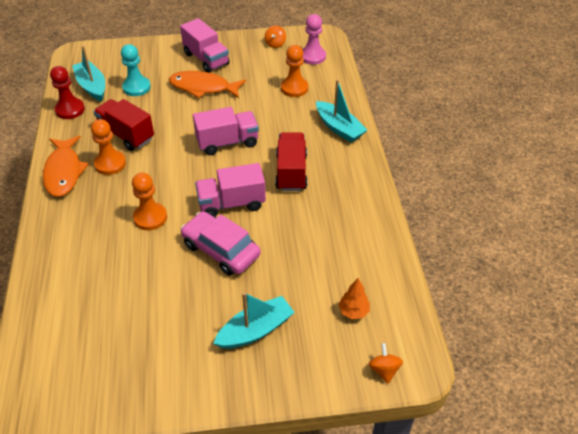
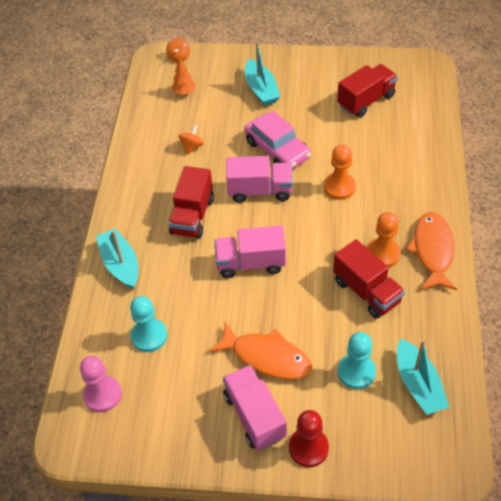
camera: 165 degrees left, 5 degrees up
(70, 110) = (442, 344): red pawn -> red pawn (308, 448)
(116, 332) = (366, 101): none -> red truck
(255, 330) = (261, 89): turquoise boat -> turquoise boat turned 90 degrees counterclockwise
(275, 44) = (146, 433): orange spinning top -> orange spinning top (192, 147)
(294, 88) = (149, 336): orange pawn -> turquoise pawn

